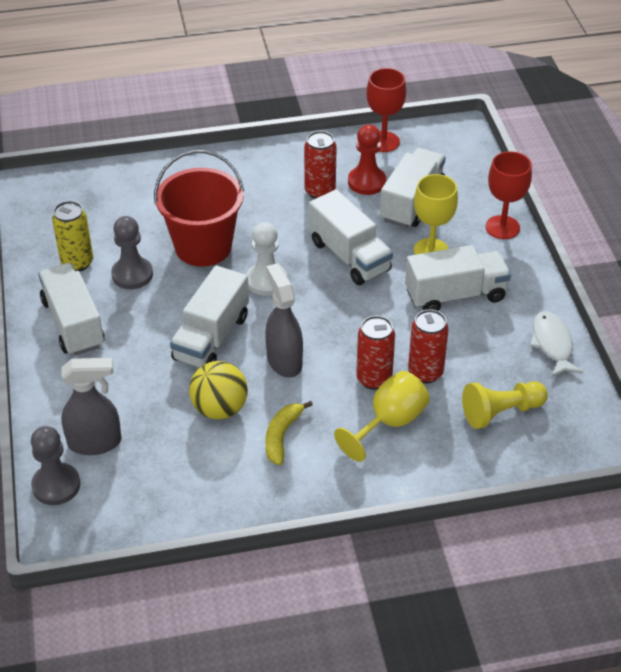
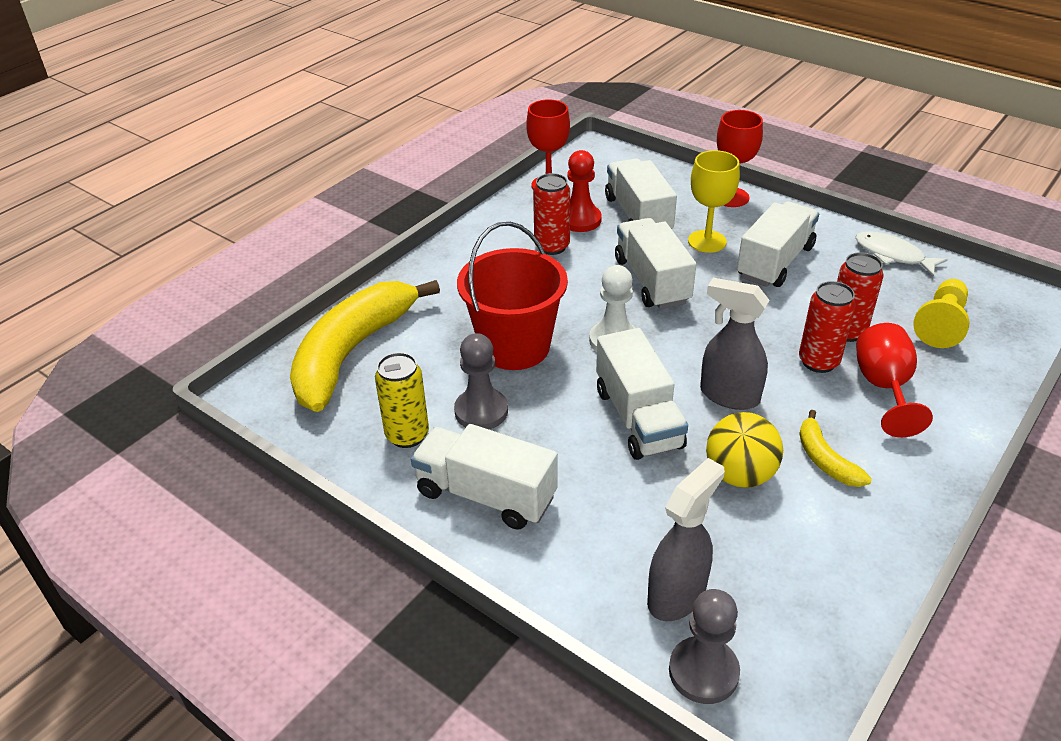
camera: 40 degrees left, 5 degrees down
(110, 192) = (352, 353): none -> yellow banana
(349, 256) = (652, 281): white truck -> white truck turned 120 degrees counterclockwise
(389, 423) = (884, 388): yellow goblet -> red goblet

